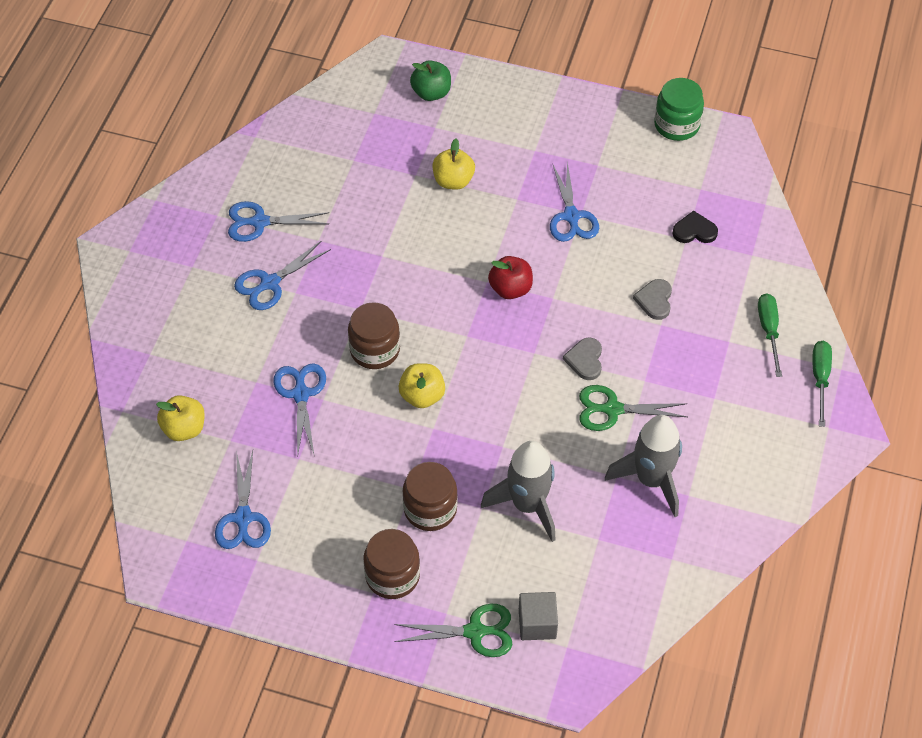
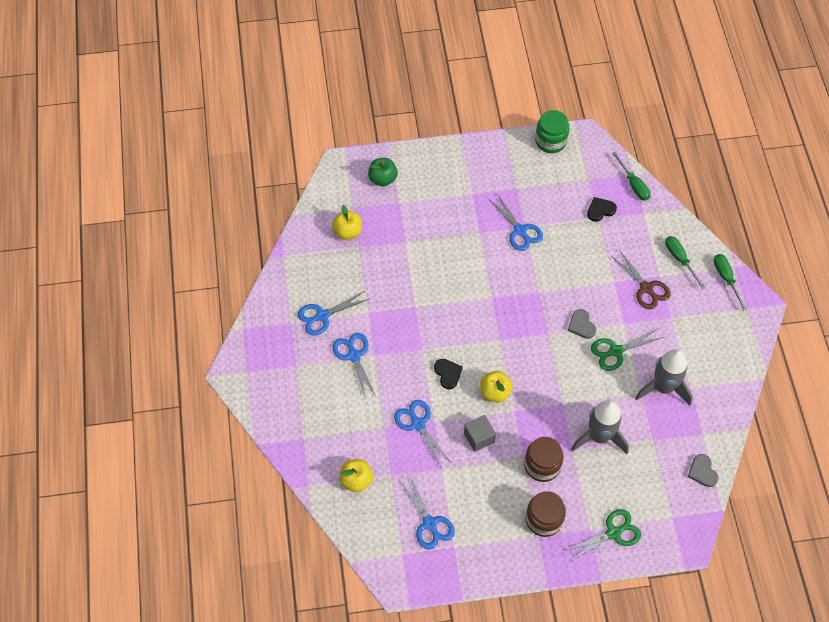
camera: 25 degrees left, 5 degrees up
(270, 283) = (354, 356): blue scissors -> blue scissors turned 135 degrees clockwise
(375, 350) = (448, 374): brown jar -> black heart
(453, 181) = (432, 236): yellow apple -> yellow apple (348, 232)
(510, 289) = (509, 296): red apple -> none
(537, 623) = (647, 511): grey cube -> grey cube (479, 437)
(654, 300) = (601, 267): grey heart -> grey heart (702, 472)
(700, 348) = (646, 288): none -> brown scissors
(758, 216) = (633, 184): none -> green screwdriver

